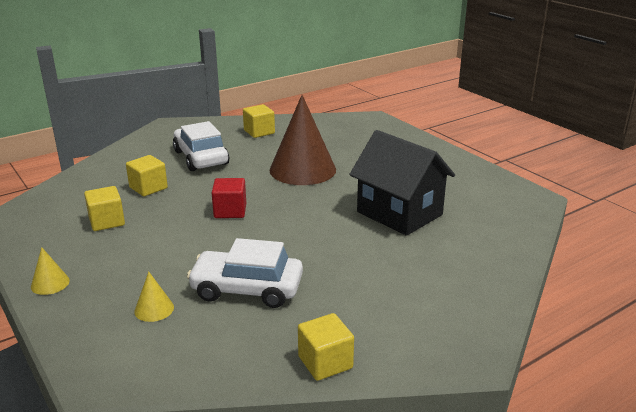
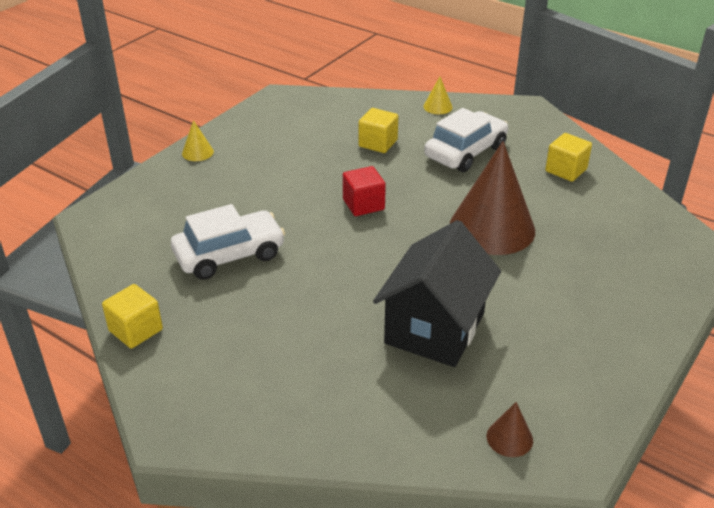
camera: 70 degrees right, 10 degrees up
(107, 221) = (303, 143): yellow cube -> none
(154, 309) = (181, 213): yellow cone -> yellow cone (437, 107)
(247, 289) = (229, 255): white car -> white car turned 75 degrees clockwise
(512, 211) = (509, 438): none -> brown cone

